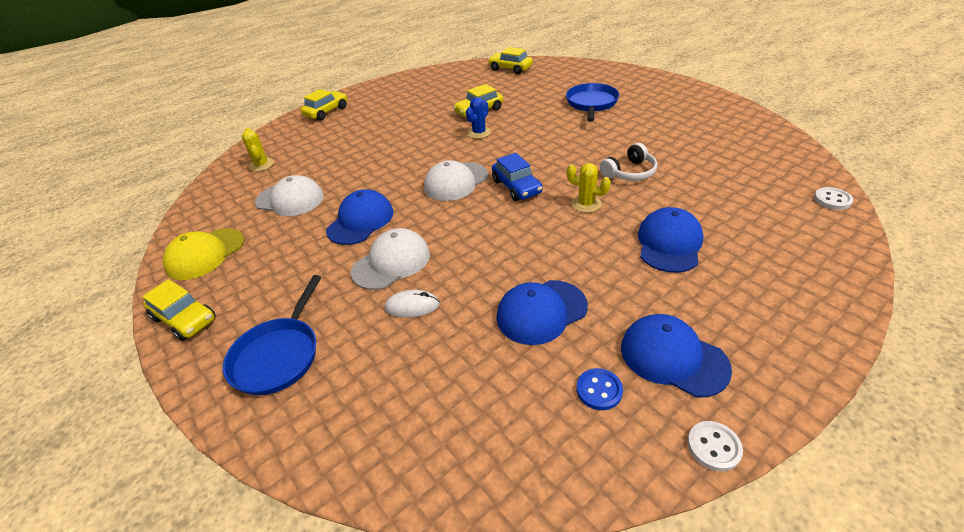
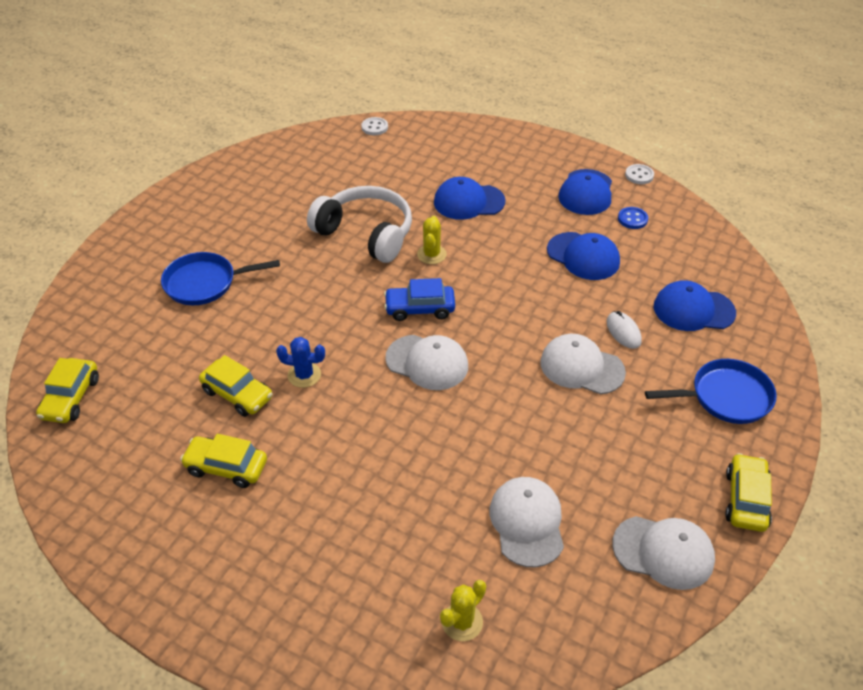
camera: 115 degrees left, 5 degrees up
(205, 254) = (663, 552): yellow cap -> white cap
(326, 112) = (261, 625): yellow car -> yellow car (226, 467)
(360, 221) = (534, 422): blue cap -> blue cap (693, 310)
(516, 187) = (420, 309): blue car -> blue car turned 135 degrees counterclockwise
(629, 172) = (365, 234): white headphones -> white headphones, size x1.79

